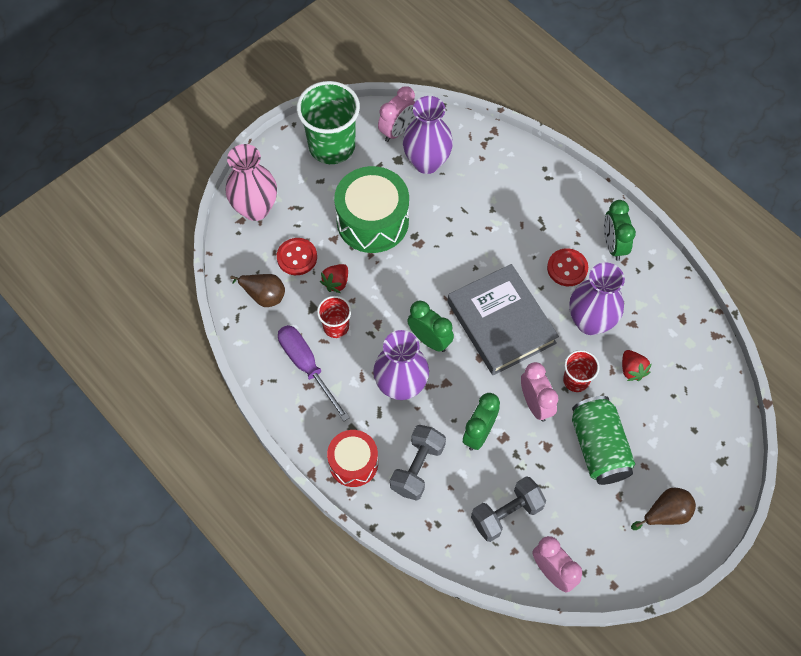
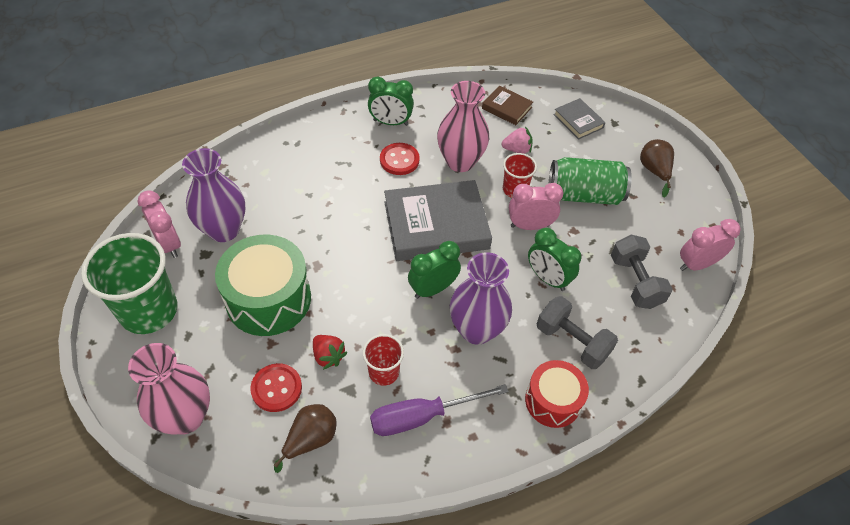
camera: 75 degrees left, 10 degrees down
(590, 322) = (460, 161): purple vase -> pink vase
(632, 370) = (517, 149): red strawberry -> pink strawberry
(689, 346) = (507, 108): none -> brown book
(705, 422) = (578, 121): none -> grey book

